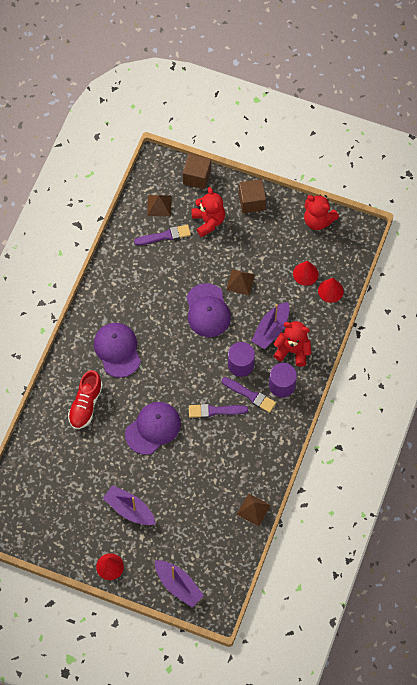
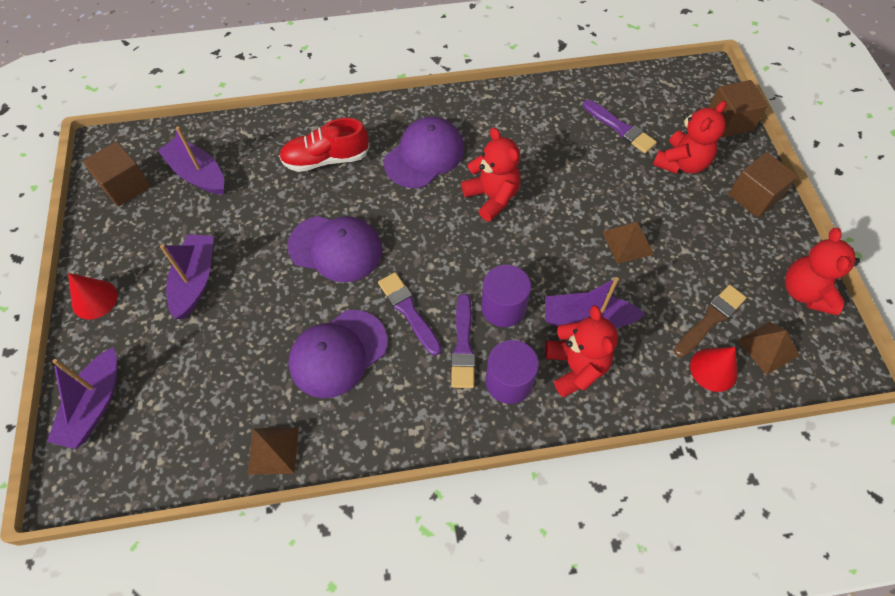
camera: 60 degrees right, 5 degrees down
(34, 524) = (125, 186): none -> brown cube
(51, 480) = (198, 174): none -> purple boat
(159, 205) = (655, 103): brown pyramid -> brown pyramid (768, 347)
(169, 331) = (492, 197): none -> red teddy bear
(207, 310) = (554, 225): purple cap -> purple cap (338, 353)
(305, 274) = (710, 319): red cone -> brown brush

